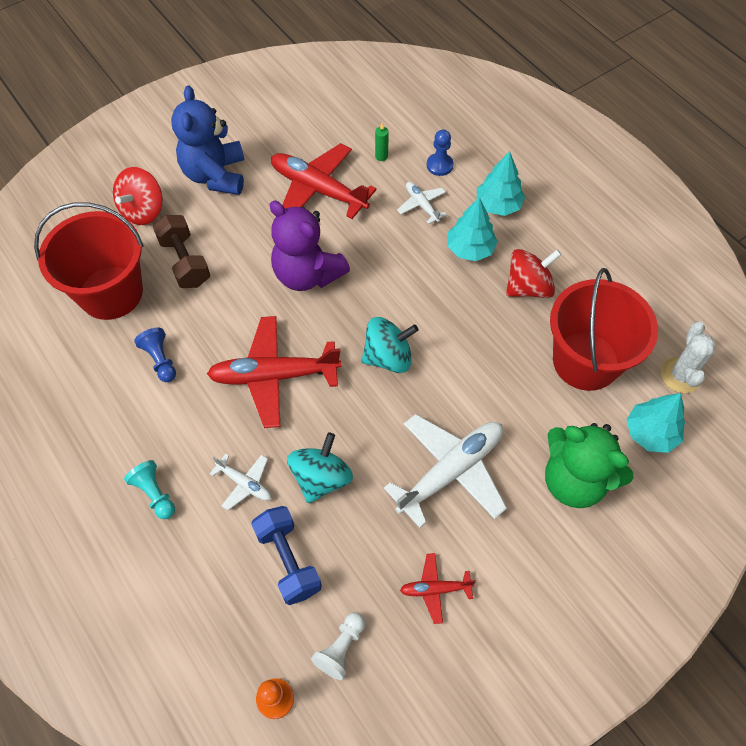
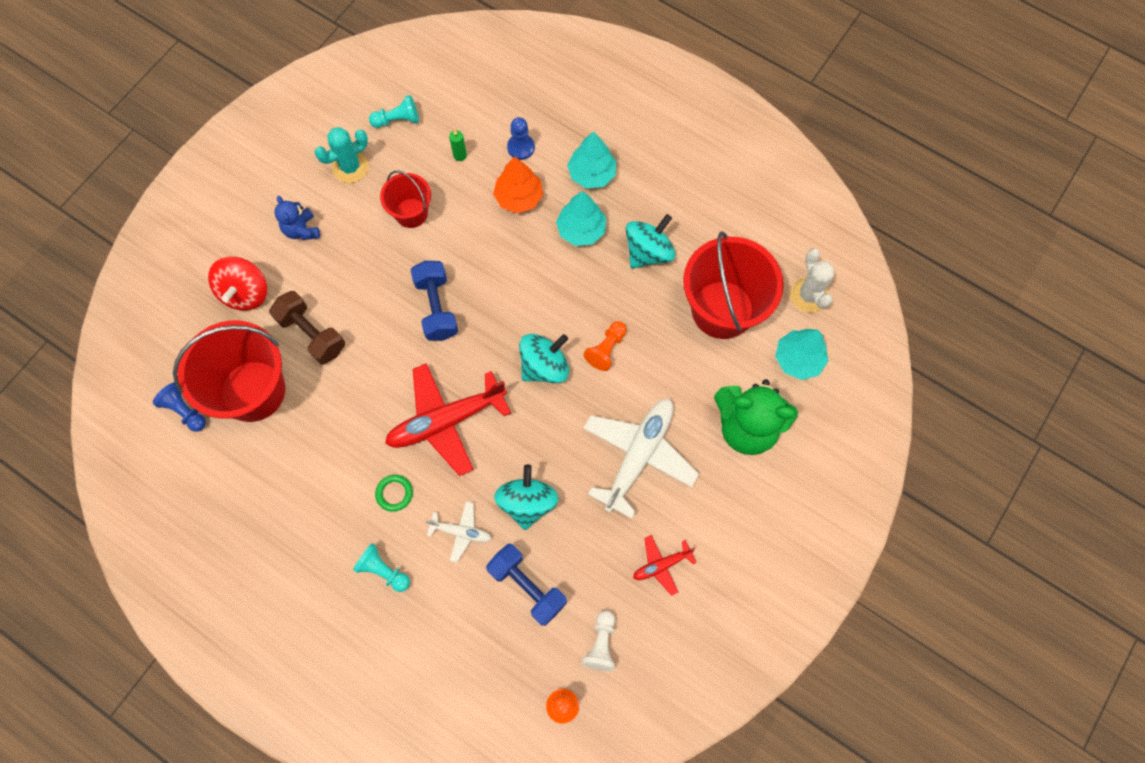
camera: 20 degrees left, 10 degrees up
(160, 360) = (332, 442): blue pawn -> blue pawn (185, 411)
(197, 425) = (394, 493): none -> green ring
(215, 175) = (302, 230): blue teddy bear -> blue teddy bear, size x0.53
(280, 138) = (350, 167): none -> turquoise cactus
(307, 274) = (436, 307): purple teddy bear -> blue dumbbell
(318, 189) = (411, 213): red plane -> red bucket
(337, 113) = (397, 120): none -> turquoise pawn
(421, 205) = (519, 197): white plane -> orange tree
(455, 361) = (606, 349): none -> orange pawn
(528, 287) = (648, 252): red spinning top -> turquoise spinning top

